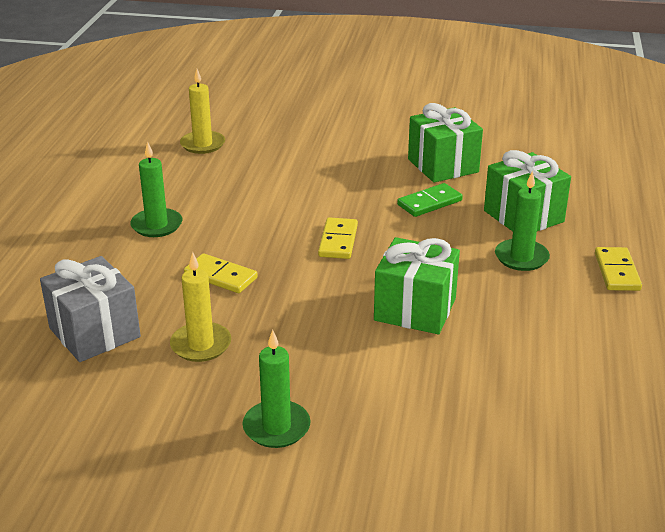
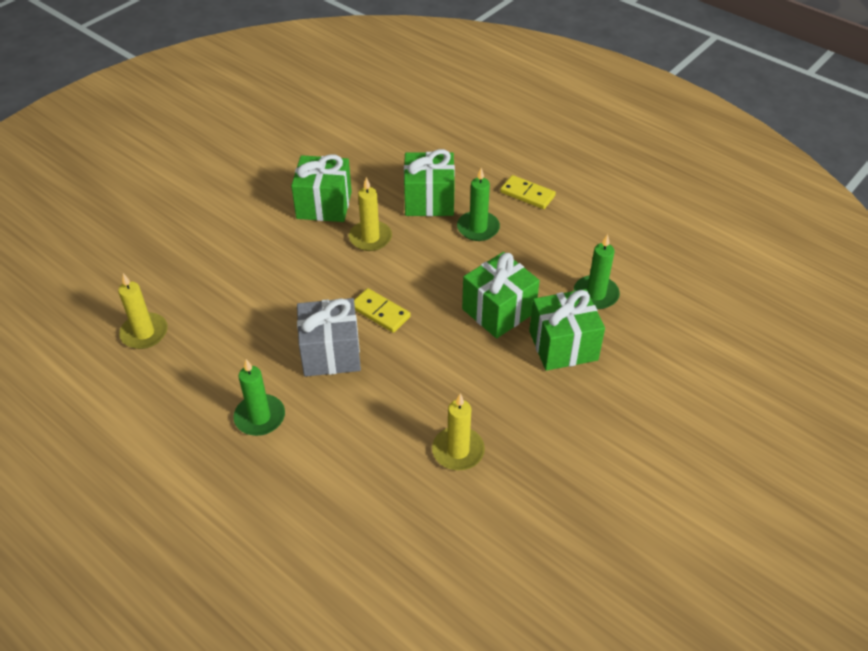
camera: 60 degrees left, 15 degrees up
(94, 333) = (393, 516): grey gift -> grey gift (331, 353)
(220, 276) = (374, 403): yellow domino -> none
(276, 427) = (581, 443): green candle -> green candle (595, 294)
(409, 370) = (563, 346): none -> green gift
(429, 203) = (370, 238): green domino -> yellow candle

